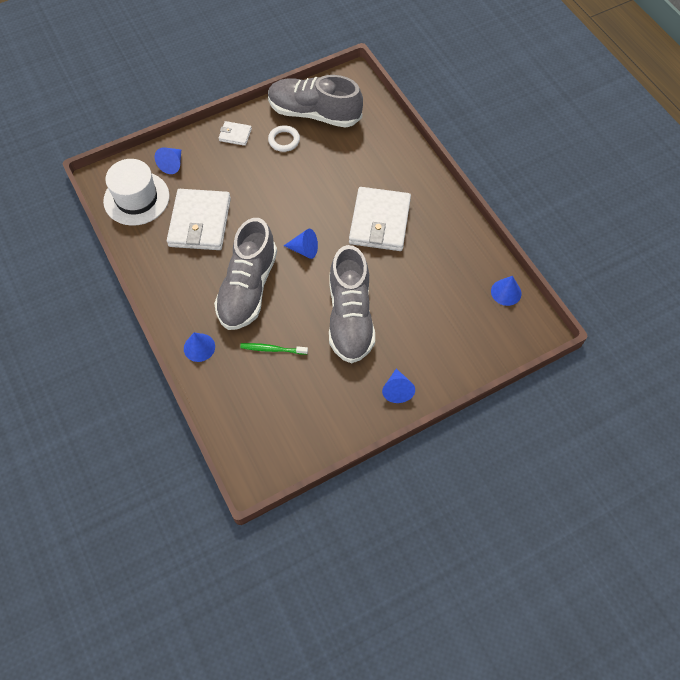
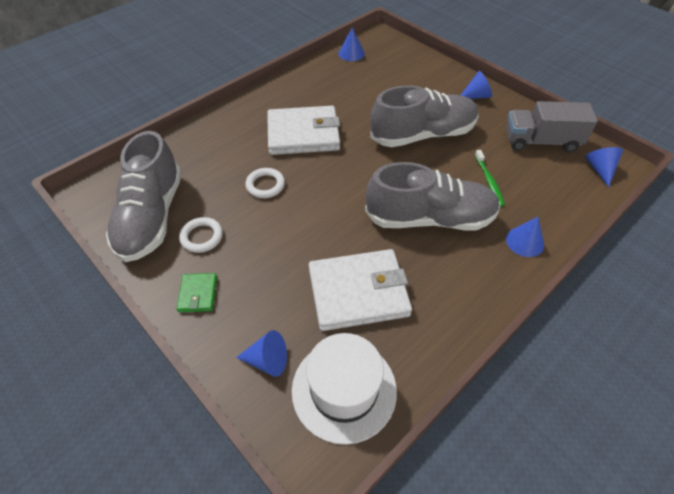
camera: 105 degrees left, 10 degrees down
(235, 135) = (198, 294): white wallet -> green wallet
(304, 249) = (359, 183): blue cone -> blue cone (599, 169)
(309, 420) = (541, 141): none -> grey truck
(323, 185) = (265, 185): none -> white ring

